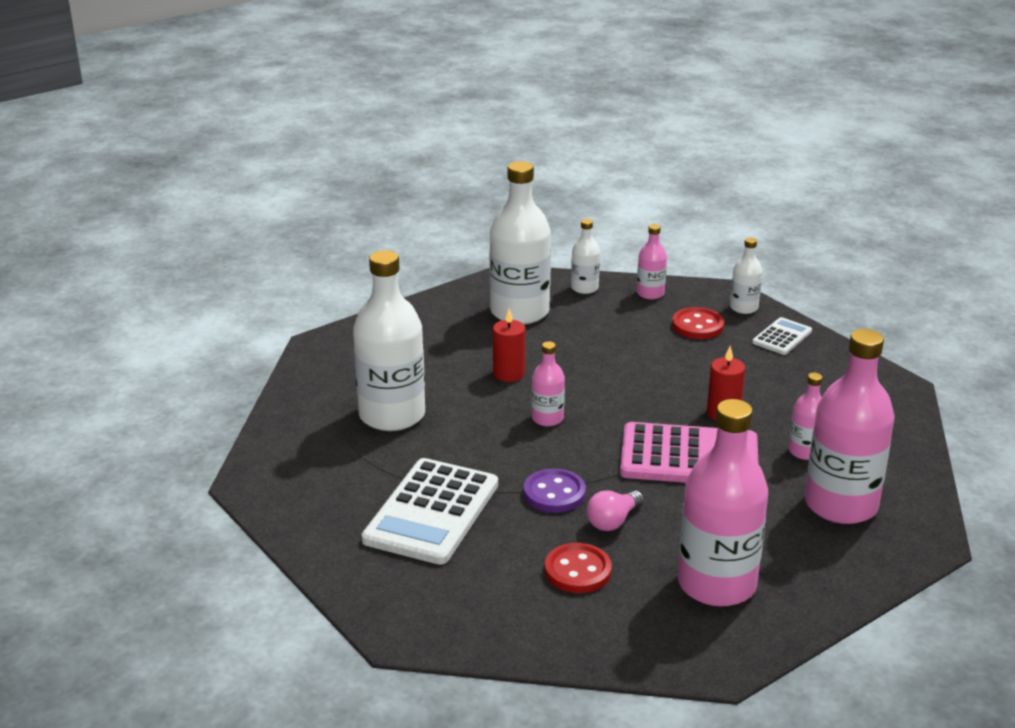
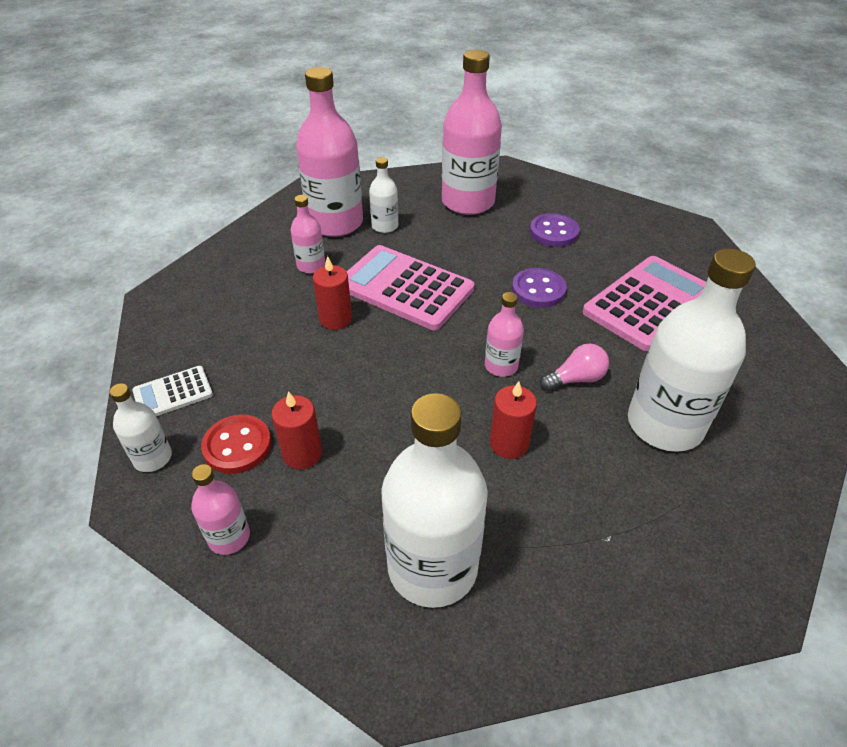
camera: 155 degrees left, 15 degrees up
(431, 512) = (649, 303): white calculator -> pink calculator
(577, 571) = (553, 232): red button -> purple button
(584, 288) = (304, 591): white bottle -> white bottle (385, 226)
(613, 521) = (506, 256): pink light bulb -> pink light bulb (576, 379)
(649, 333) = (302, 453): none -> red candle

